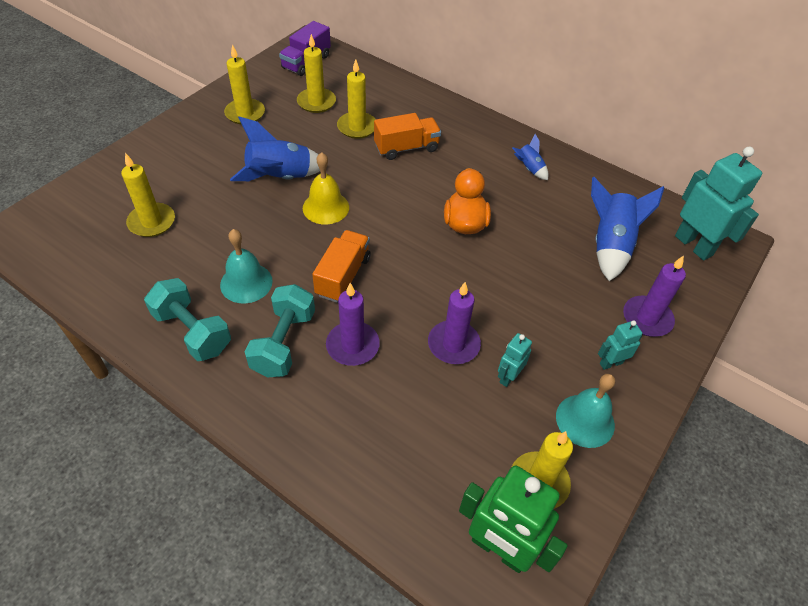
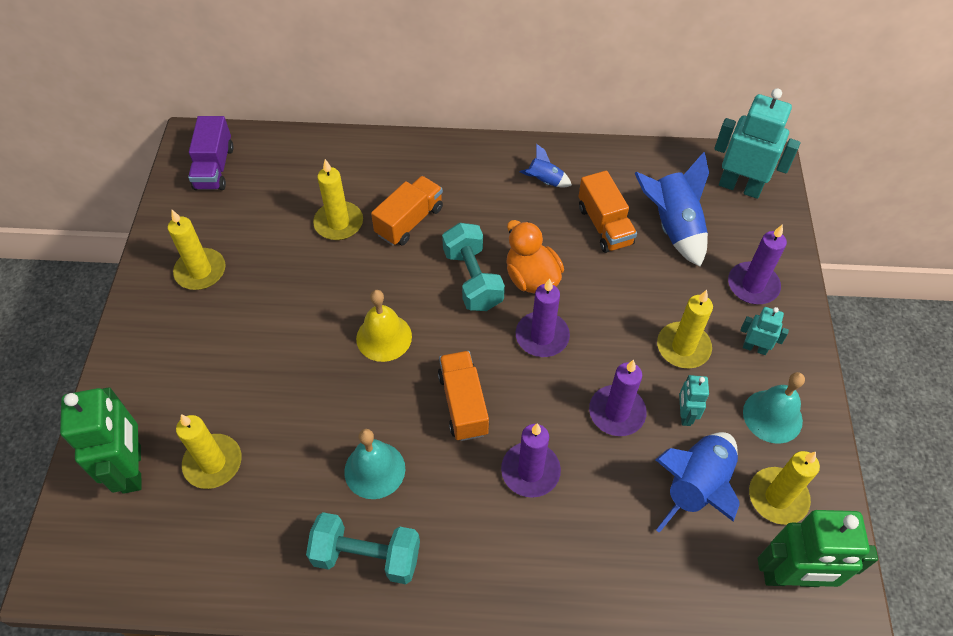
camera: 30 degrees left, 5 degrees up
(104, 199) = (132, 468): none -> green robot
(280, 178) = (307, 330): blue rocket -> blue rocket (696, 487)
(283, 343) = (465, 510): turquoise dumbbell -> turquoise dumbbell (472, 279)
(316, 102) = (269, 214): yellow candle -> yellow candle (683, 347)
(439, 264) = (542, 336): none -> purple candle
(552, 218) = (604, 225): none -> orange truck
(611, 363) = (754, 348): turquoise robot -> turquoise robot turned 75 degrees clockwise

